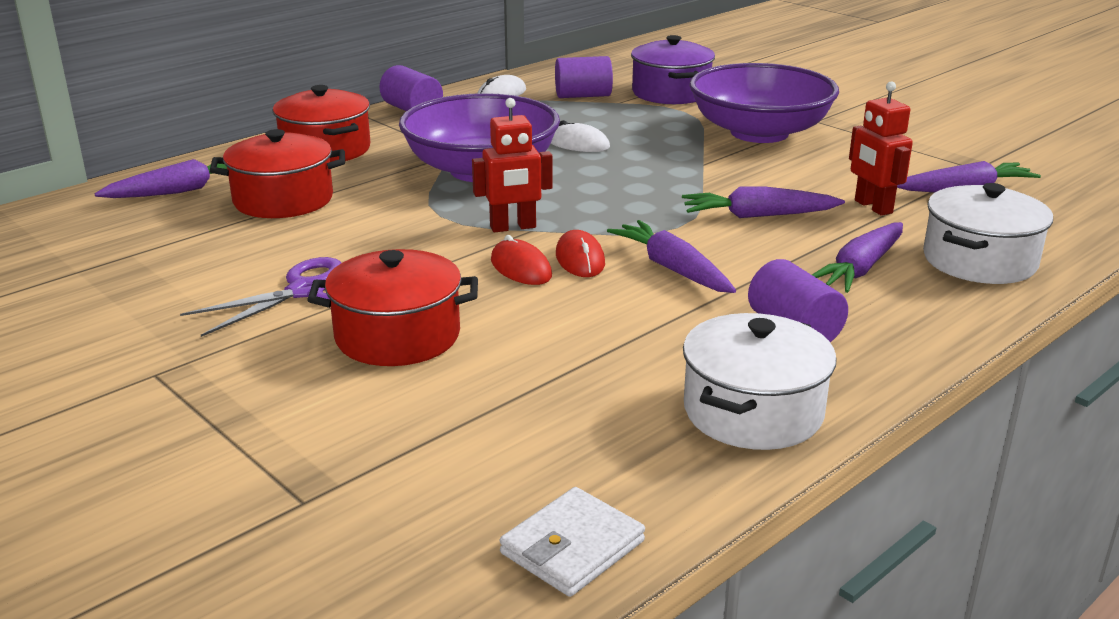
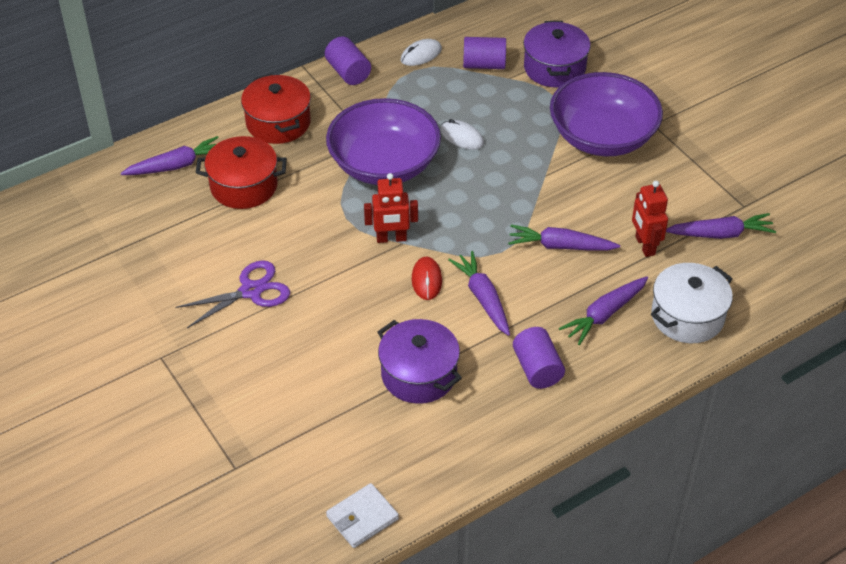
camera: 10 degrees right, 20 degrees up
(397, 336) = (300, 342): red pot -> none
(521, 268) = (387, 284): red mouse -> none
(607, 353) = (419, 374): none -> purple pot
(753, 412) = (486, 436): white pot -> none

